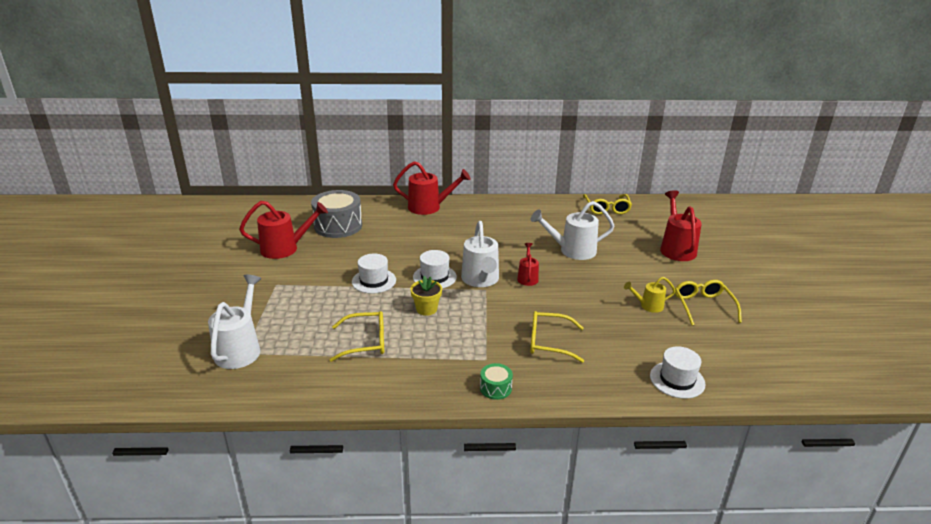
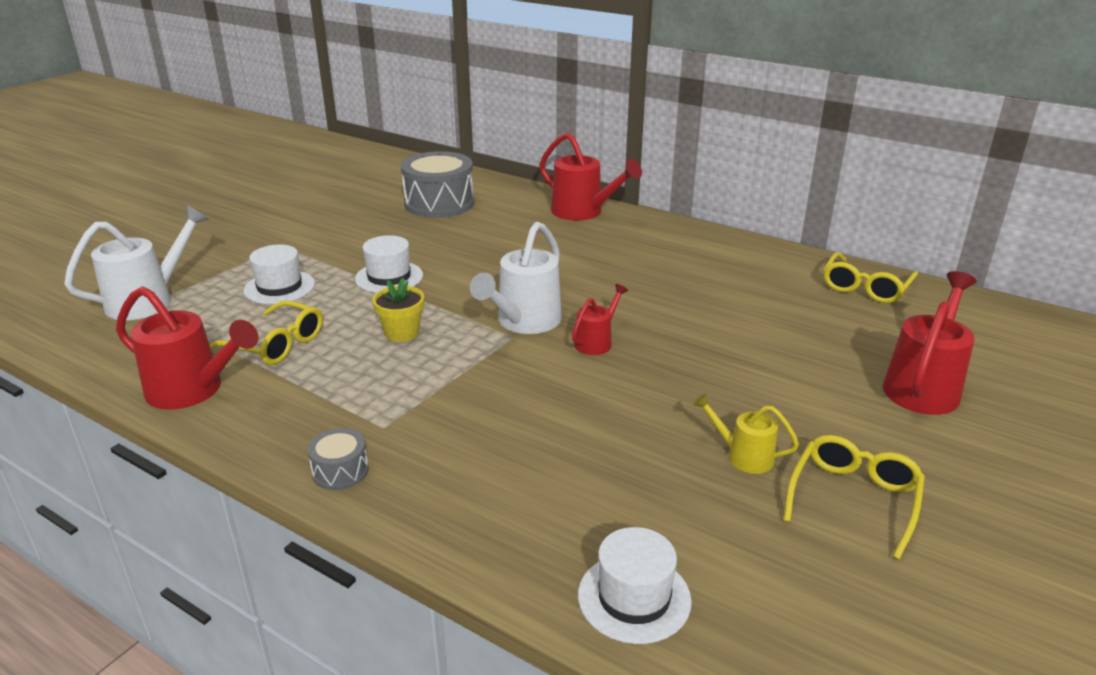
camera: 35 degrees right, 0 degrees up
(285, 248) = (347, 211): red watering can -> red watering can (193, 391)
(434, 277) = (468, 297): white hat -> white hat (279, 287)
(495, 388) = (340, 471): green drum -> grey drum
(548, 342) = (502, 442): yellow glasses -> none
(572, 250) = (720, 328): white watering can -> none

